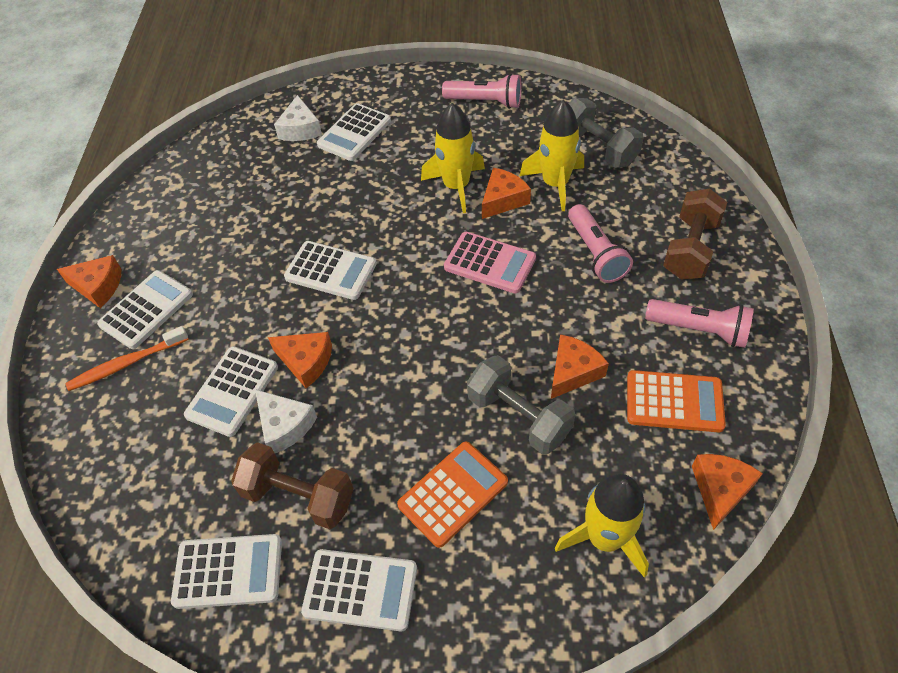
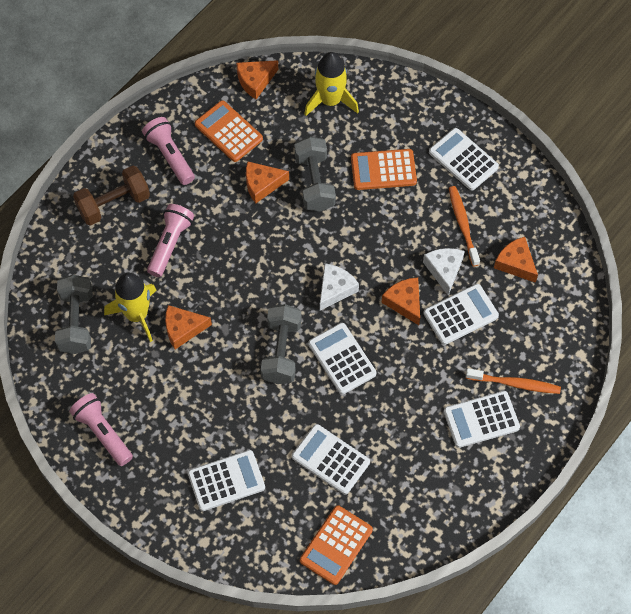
camera: 145 degrees left, 10 degrees up
(98, 286) = (504, 467): orange cheese -> orange cheese (515, 263)
(225, 149) = (336, 545): none -> orange calculator
(228, 571) = (522, 213): white calculator -> white calculator (330, 459)
(298, 496) = (463, 225): brown dumbbell -> orange toothbrush
(300, 129) = (263, 520): white cheese -> white cheese (335, 289)
(395, 240) = (281, 351): none -> grey dumbbell
(456, 186) = (202, 365): yellow rocket -> none
(490, 263) = (239, 287): pink calculator -> none

